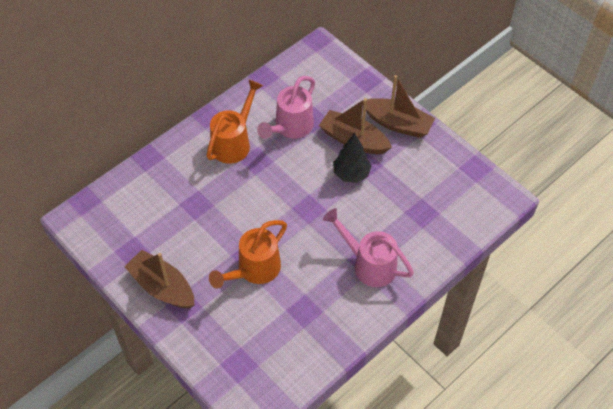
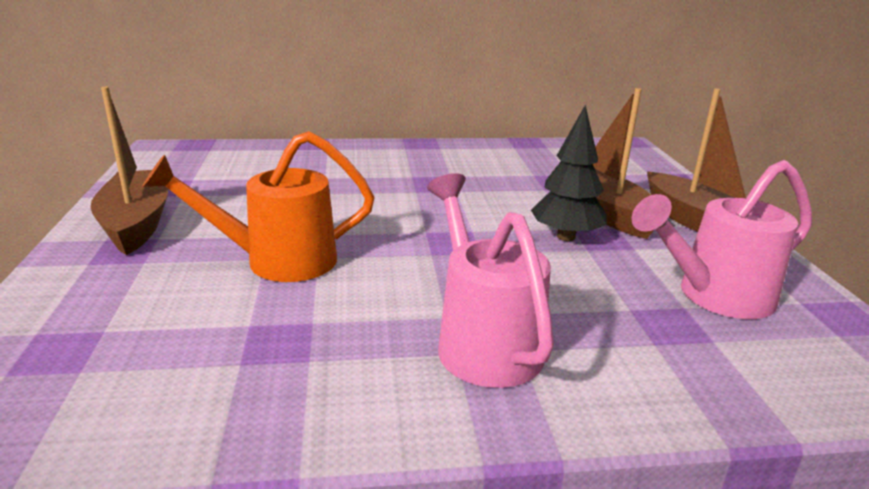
camera: 35 degrees right, 30 degrees down
(234, 142) = (424, 164): orange watering can -> none
(290, 127) = (517, 177): pink watering can -> pink watering can (715, 296)

